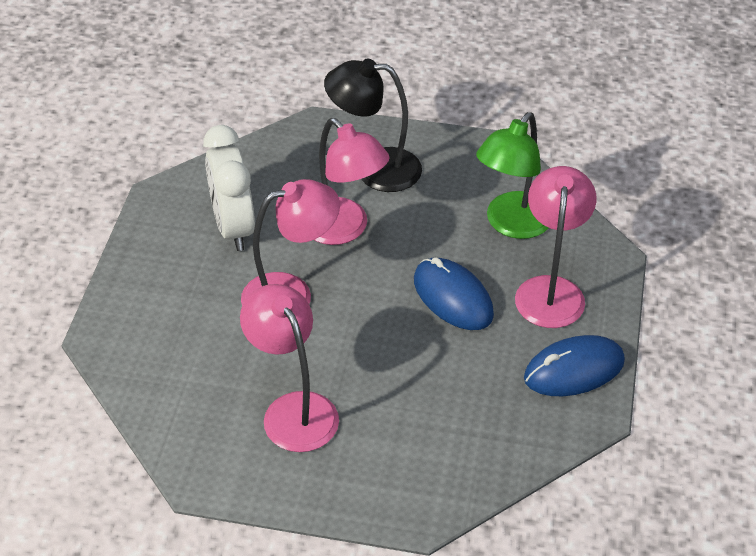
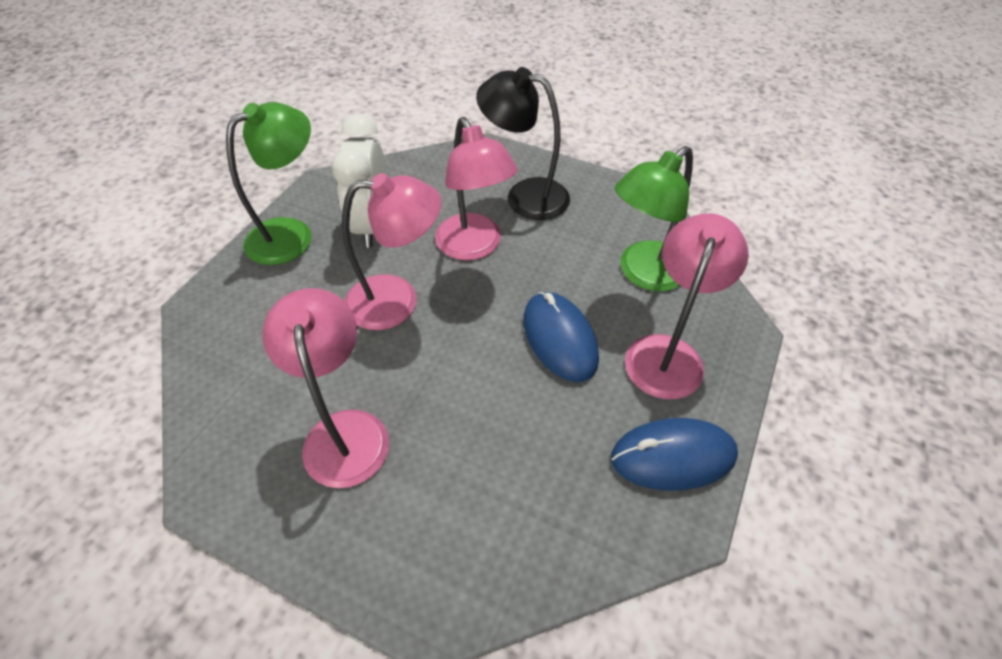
camera: 15 degrees right, 5 degrees up
(155, 252) = (291, 234): none -> green lamp

